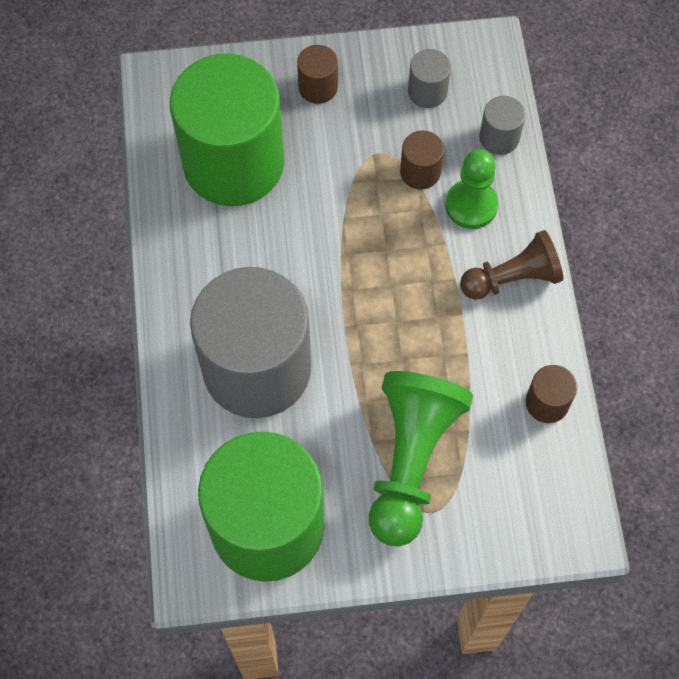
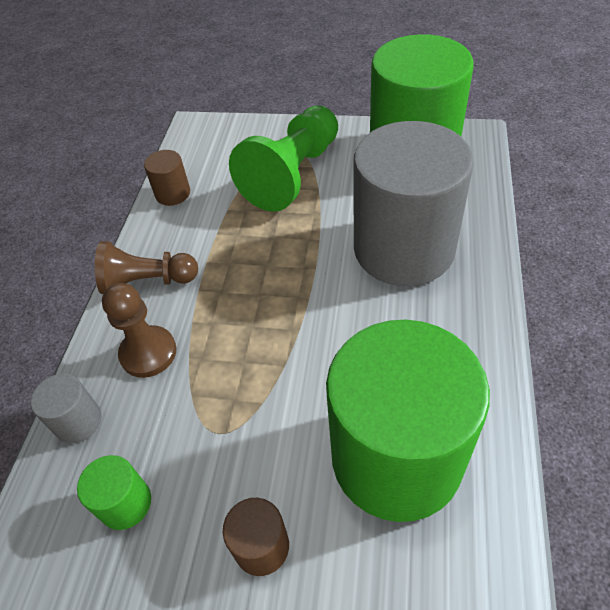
camera: 160 degrees left, 15 degrees down
(420, 172) = (182, 399): brown cylinder -> none
(427, 91) = (125, 503): grey cylinder -> green cylinder
(471, 205) = (148, 353): green pawn -> brown pawn

